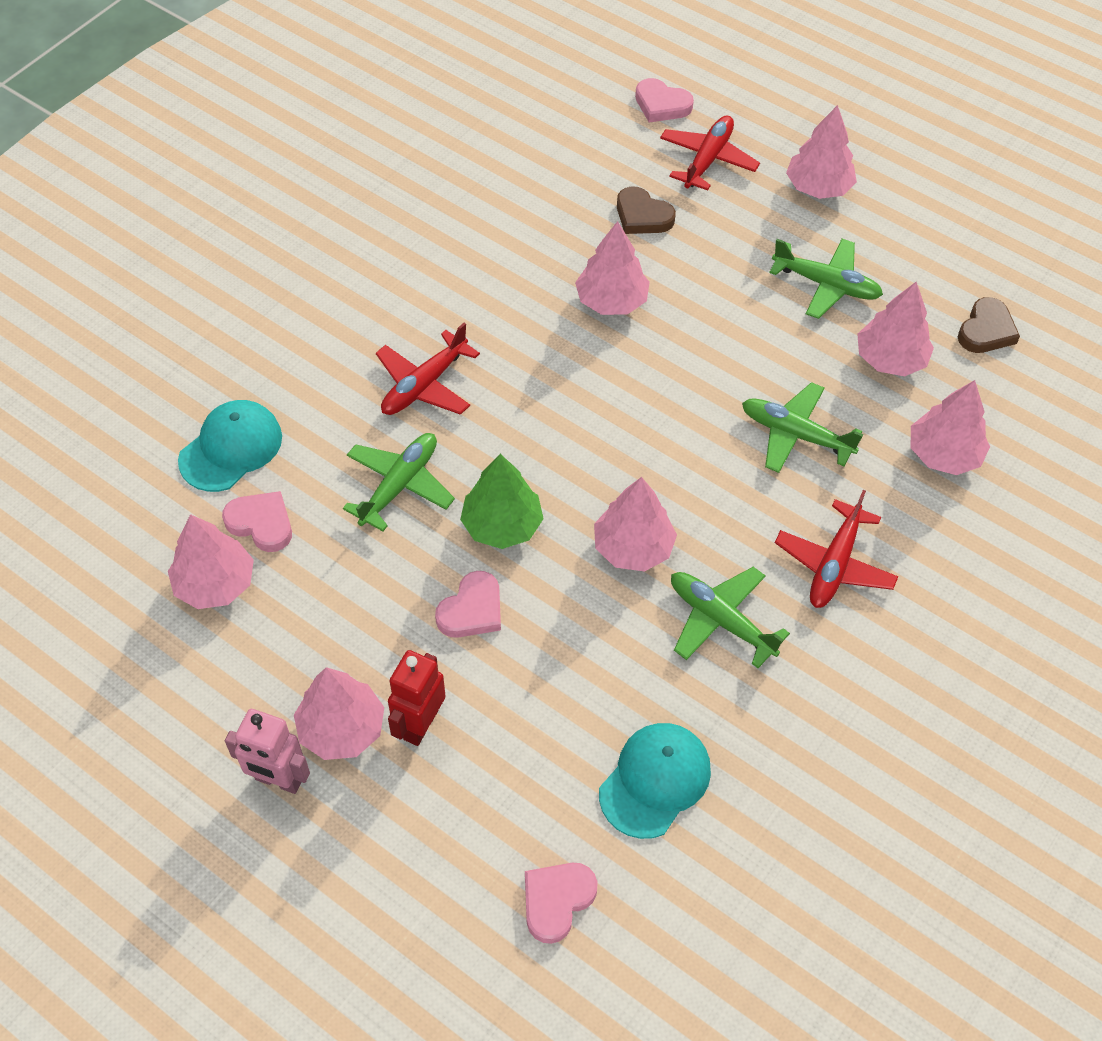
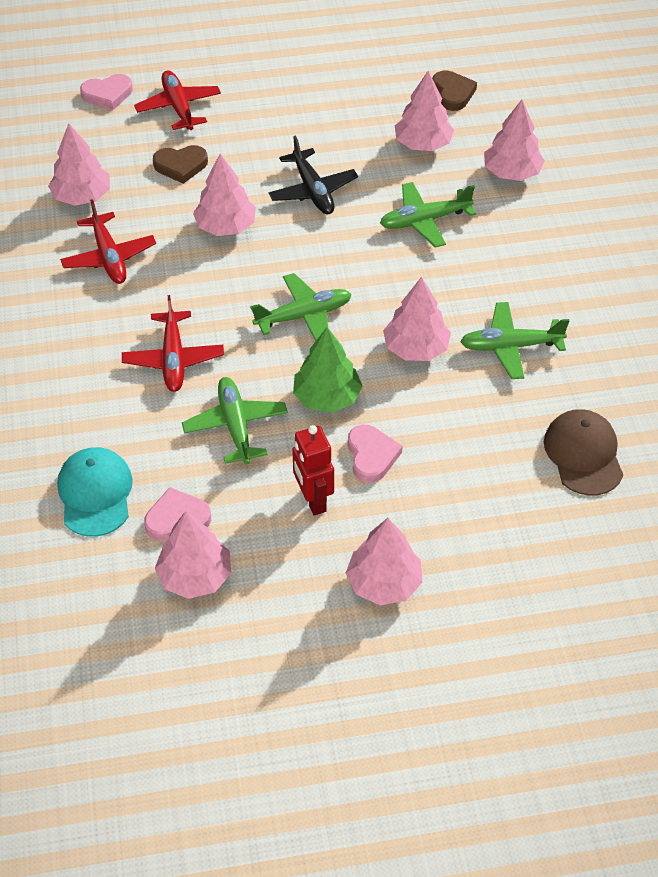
camera: 45 degrees left, 5 degrees down
(278, 780) = (385, 643): pink robot -> none
(420, 724) = (425, 540): red robot -> red robot (313, 500)
(557, 901) = (614, 558): pink heart -> none
(655, 781) = (583, 454): turquoise cap -> brown cap
(728, 326) = (313, 191): none -> black plane
(818, 187) = (265, 79): pink tree -> pink tree (82, 196)
(826, 285) = (338, 129): green plane -> green plane (304, 316)
(834, 564) = (530, 271): red plane -> red plane (109, 257)

